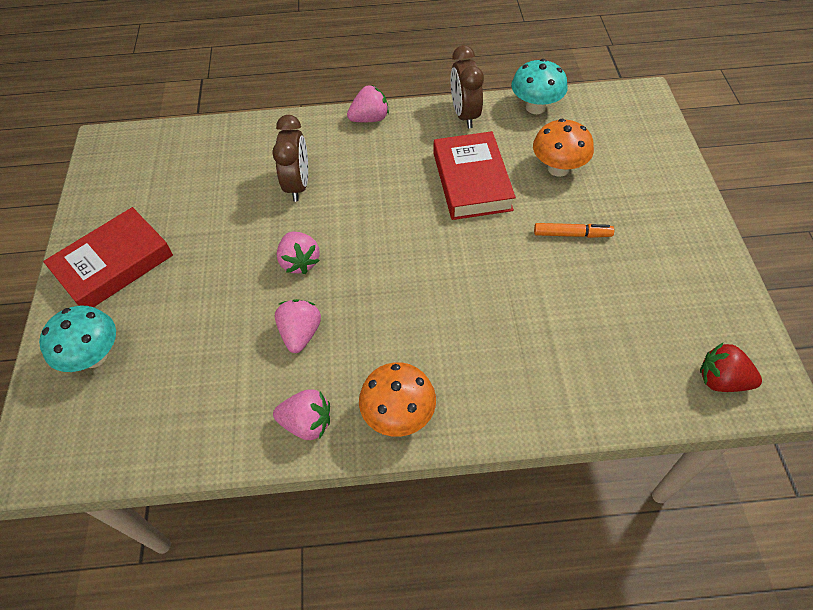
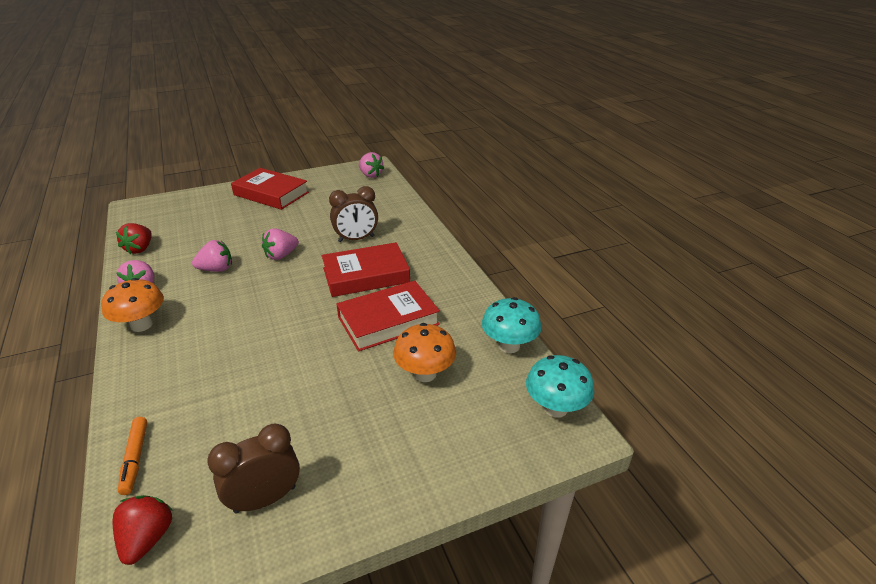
camera: 70 degrees right, 20 degrees down
(94, 356) = (201, 205): turquoise mushroom -> turquoise mushroom (555, 408)
(192, 436) = (140, 249): none -> red strawberry
(370, 119) = (443, 255): pink strawberry -> pink strawberry (370, 175)
(381, 187) = (366, 275): none -> red book
(464, 115) = (473, 303): brown clock -> brown clock (265, 499)
(572, 234) = (336, 395): orange marker -> orange marker (135, 458)

